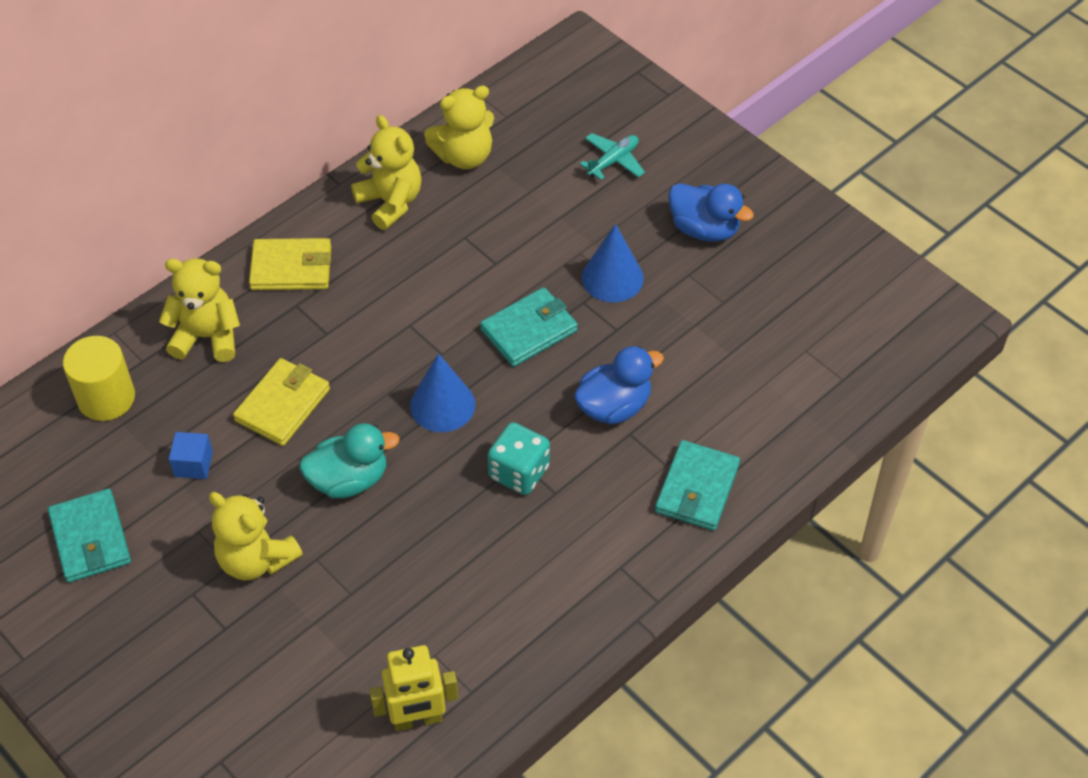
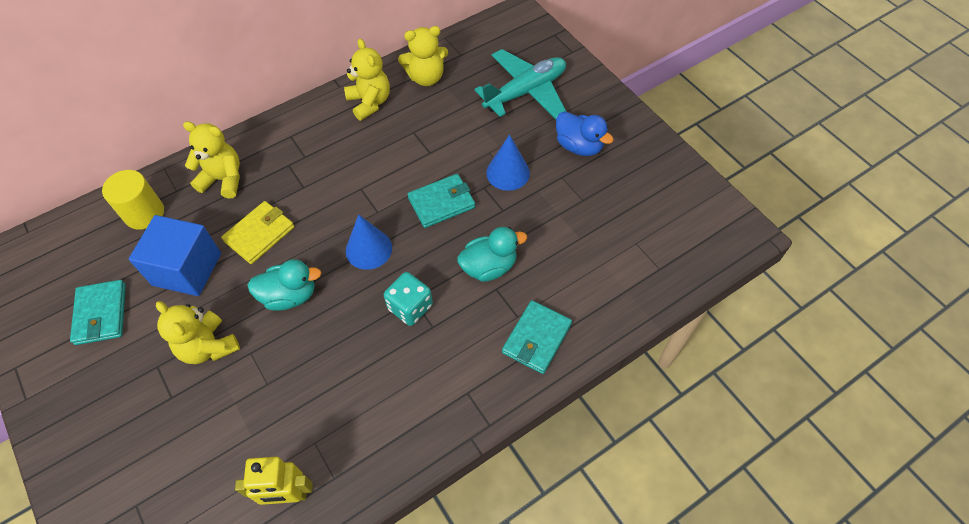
camera: 10 degrees right, 5 degrees up
(193, 464) = (187, 269): blue cube -> blue cube, size x2.23
(291, 268) = (292, 139): yellow wallet -> none
(613, 161) = (525, 92): turquoise plane -> turquoise plane, size x2.09
(614, 406) = (489, 267): blue duck -> turquoise duck

